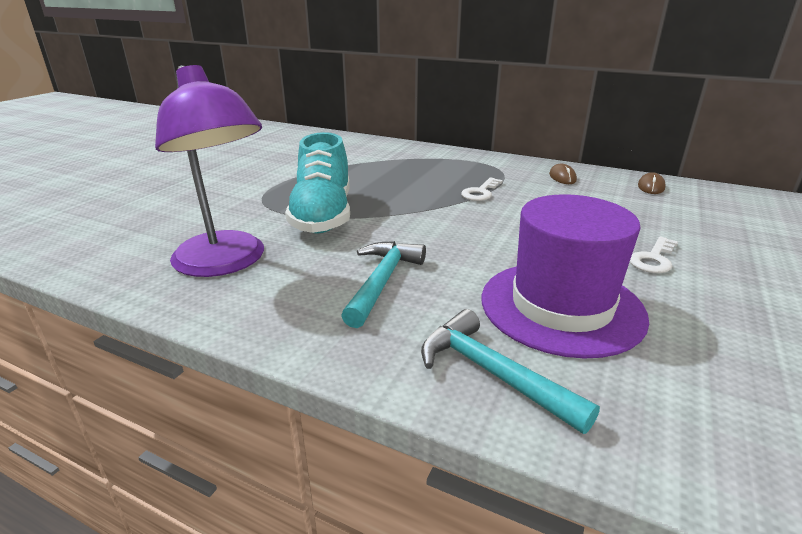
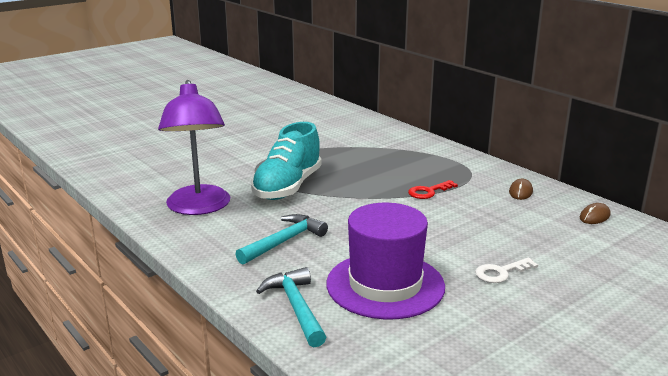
camera: 25 degrees right, 5 degrees down
(480, 192) = (428, 192): white key -> red key

